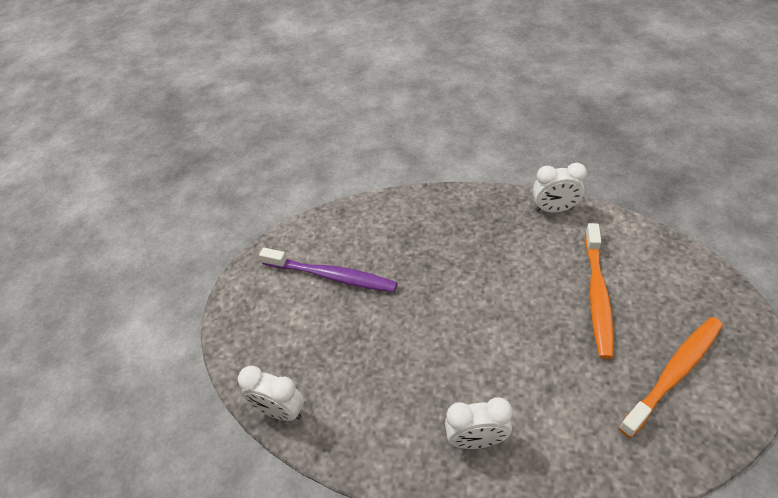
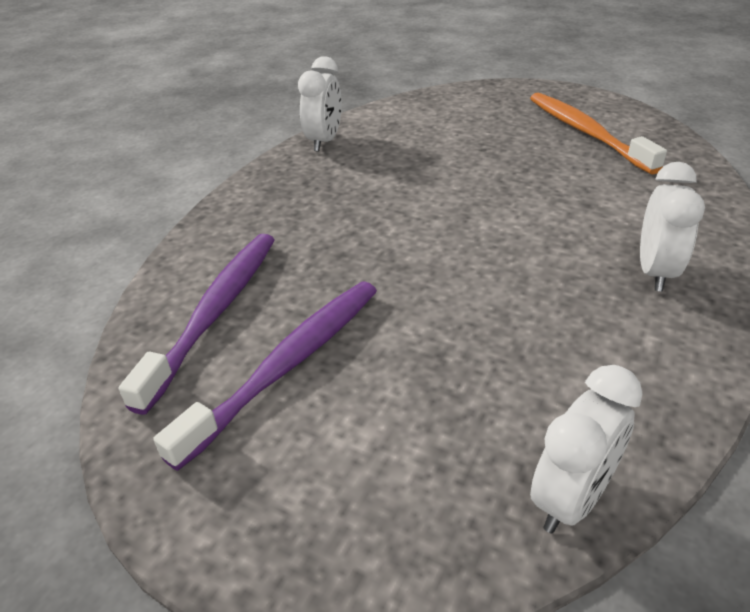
camera: 75 degrees left, 10 degrees down
(358, 233) = (215, 313): none -> purple toothbrush
(597, 295) = (469, 146): orange toothbrush -> none

